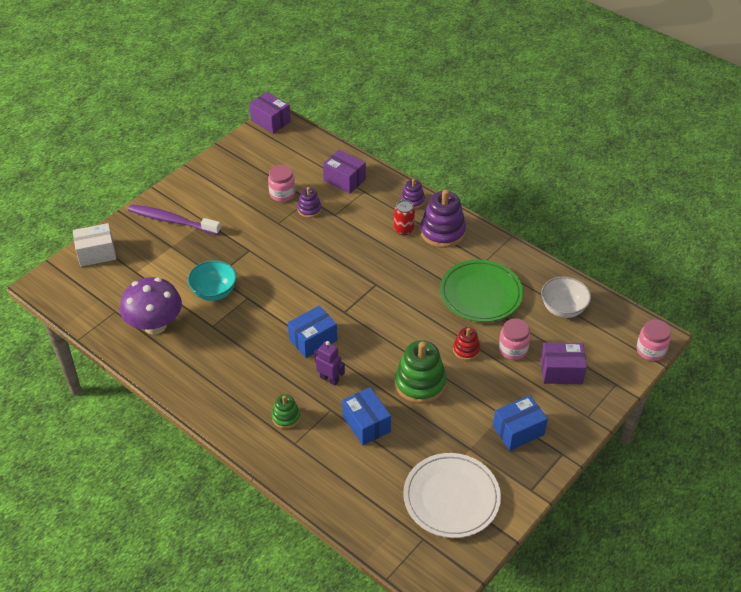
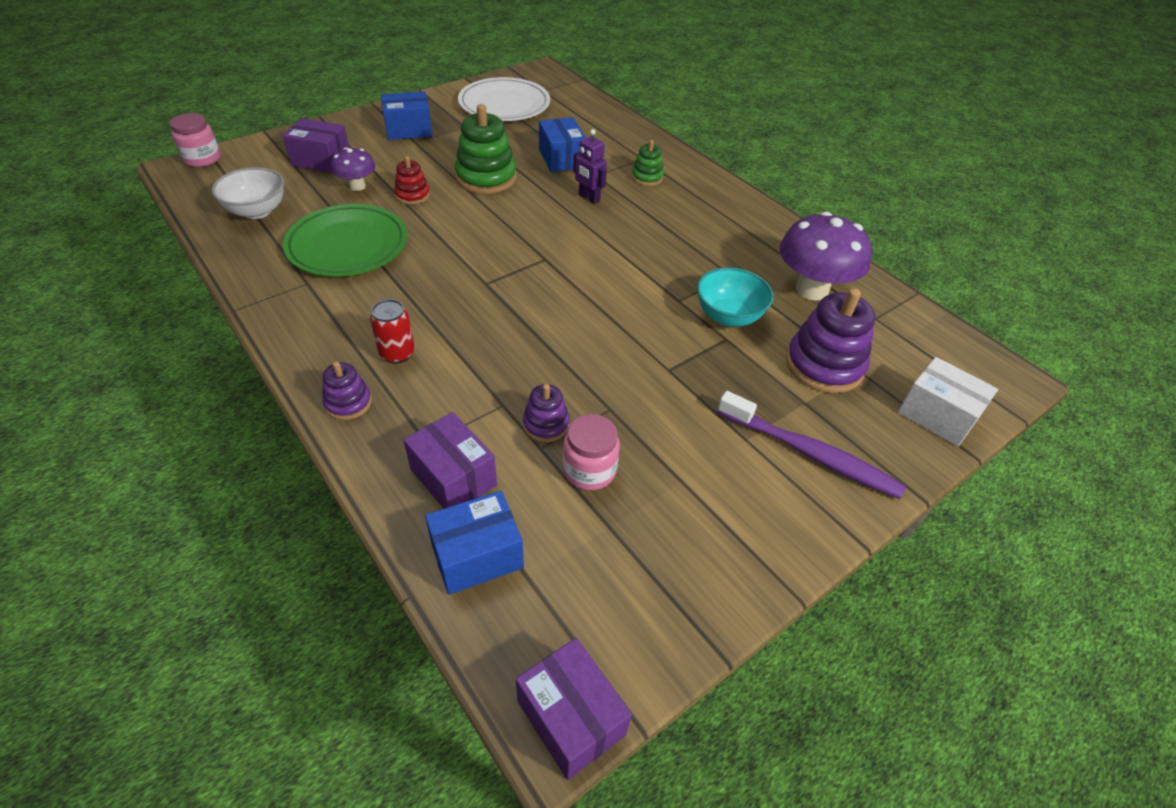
camera: 170 degrees left, 0 degrees up
(96, 253) = (937, 415): white box -> white box turned 45 degrees clockwise
(313, 340) = (597, 236): blue box -> blue box (477, 555)
(442, 232) = (336, 337): purple stacking toy -> purple stacking toy (824, 365)
(513, 349) = (357, 186): pink jar -> purple mushroom

